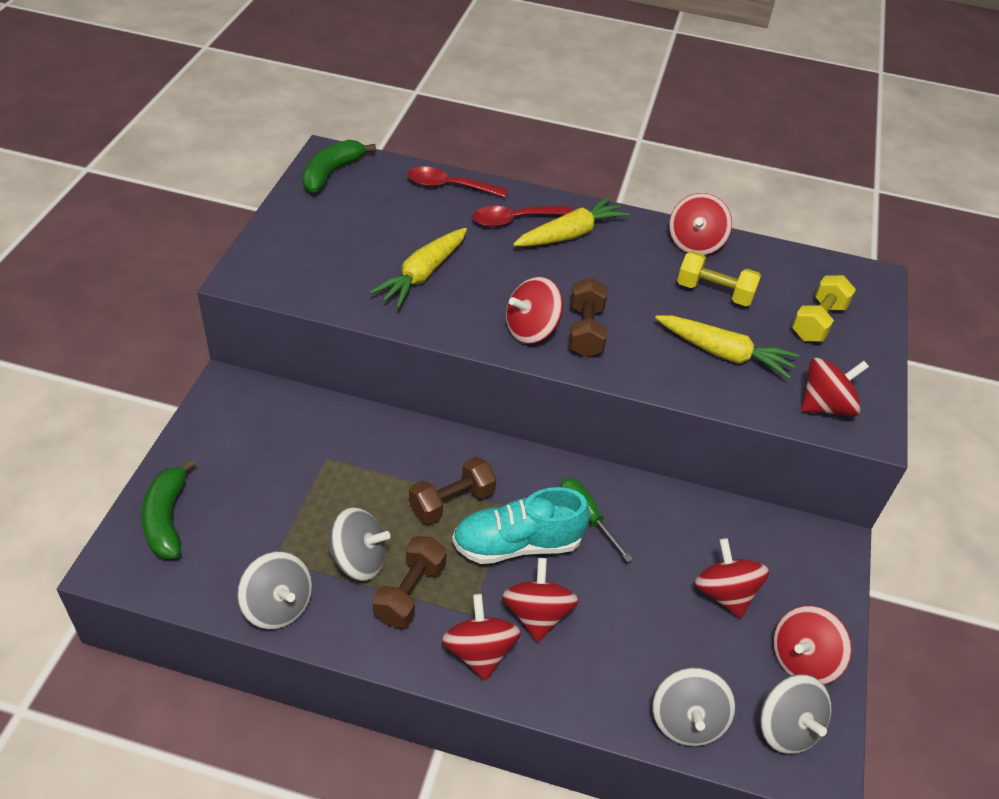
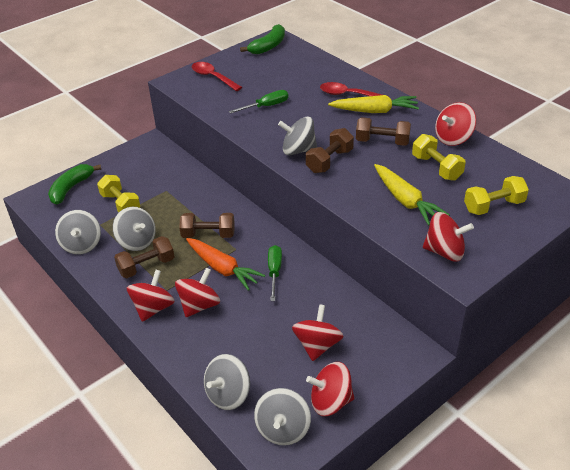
camera: 40 degrees right, 5 degrees down
(276, 510) = (120, 204): none -> yellow dumbbell
(331, 173) = (268, 46): green banana -> green banana turned 150 degrees clockwise
(422, 275) = (266, 106): yellow carrot -> green screwdriver
(449, 186) = (327, 69): red spoon -> red spoon (213, 77)
(517, 544) = (223, 268): turquoise shoe -> orange carrot
(531, 329) = (298, 150): red spinning top -> grey spinning top
(621, 277) = (382, 142): none -> brown dumbbell

